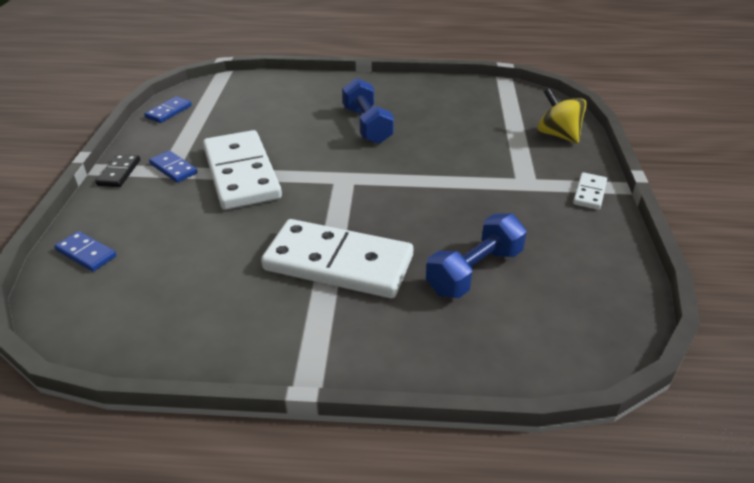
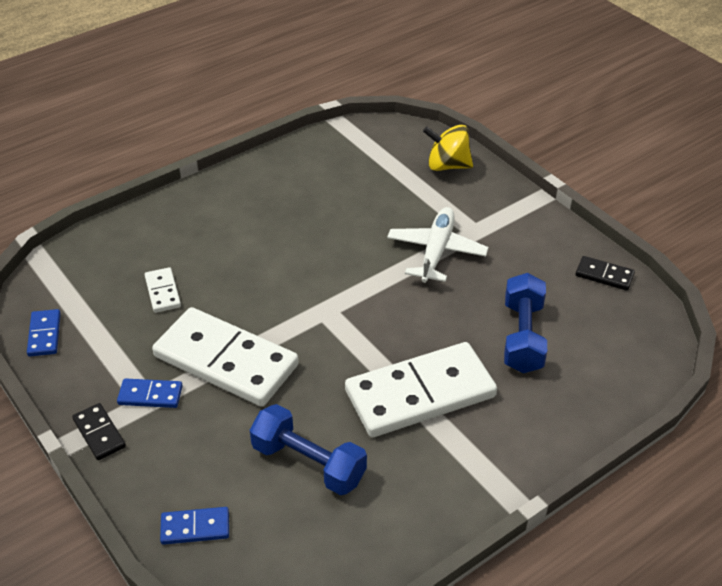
camera: 40 degrees left, 5 degrees up
(367, 125) = (275, 241): blue dumbbell -> blue dumbbell (308, 463)
(476, 182) = (436, 252): none -> white plane
(589, 193) = (527, 215): white domino -> white domino (162, 292)
(612, 267) = (604, 275): none -> black domino

